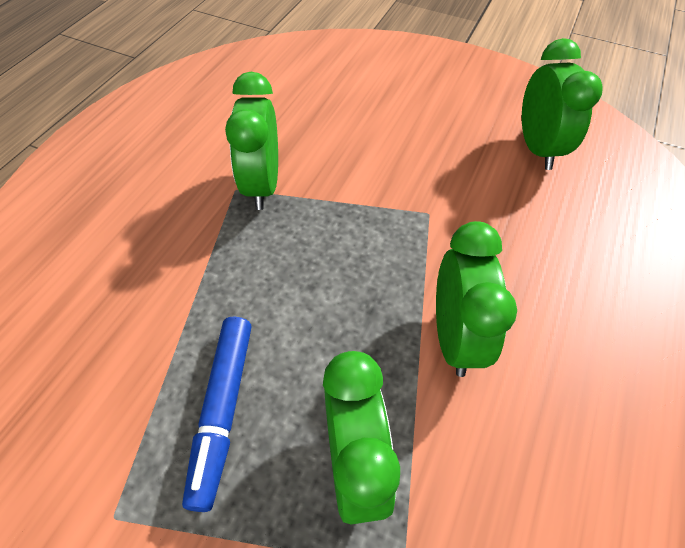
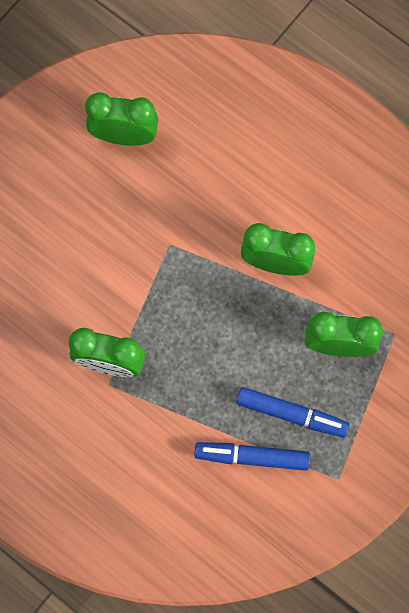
camera: 75 degrees left, 20 degrees up
(149, 367) = (252, 457): none -> blue marker

